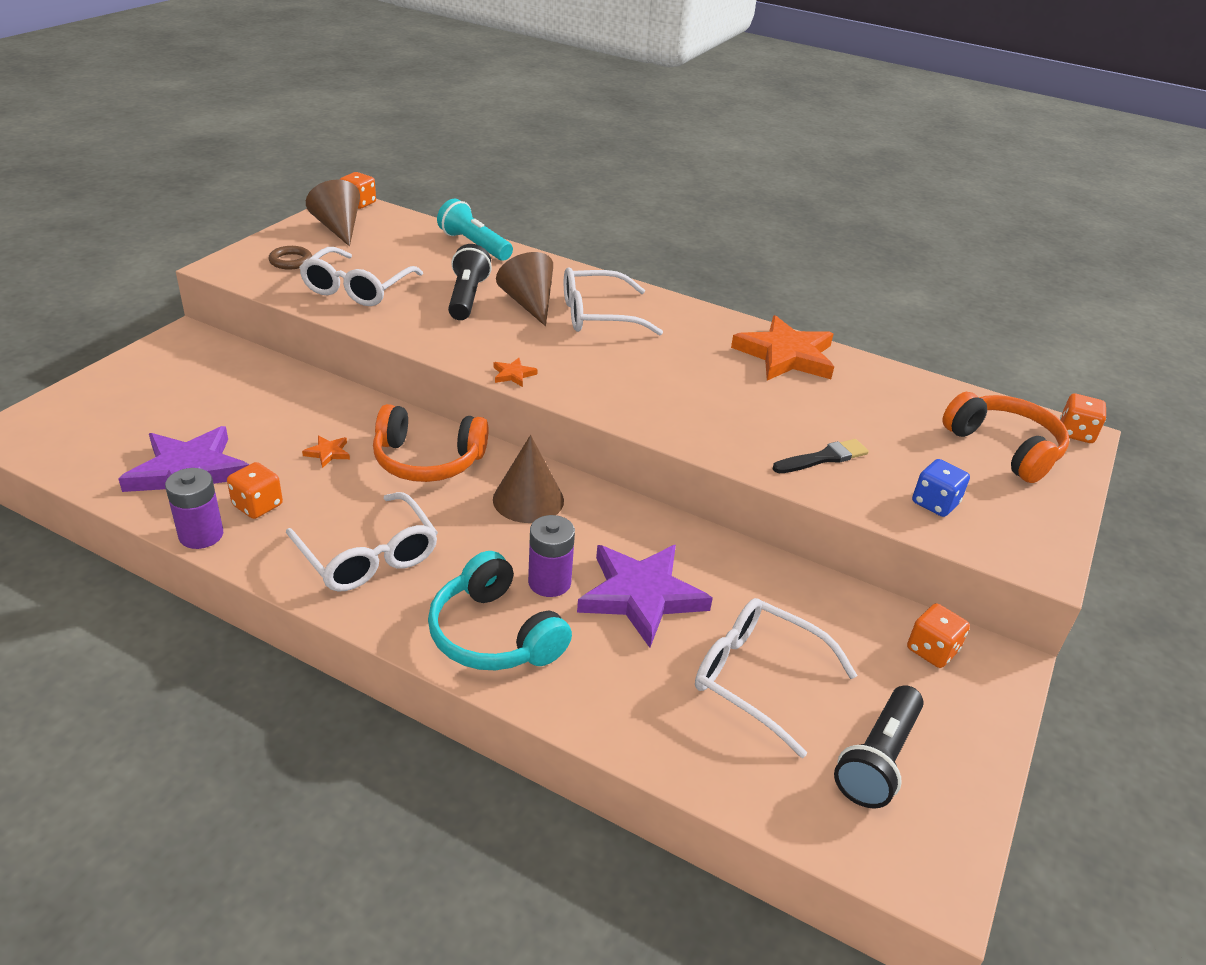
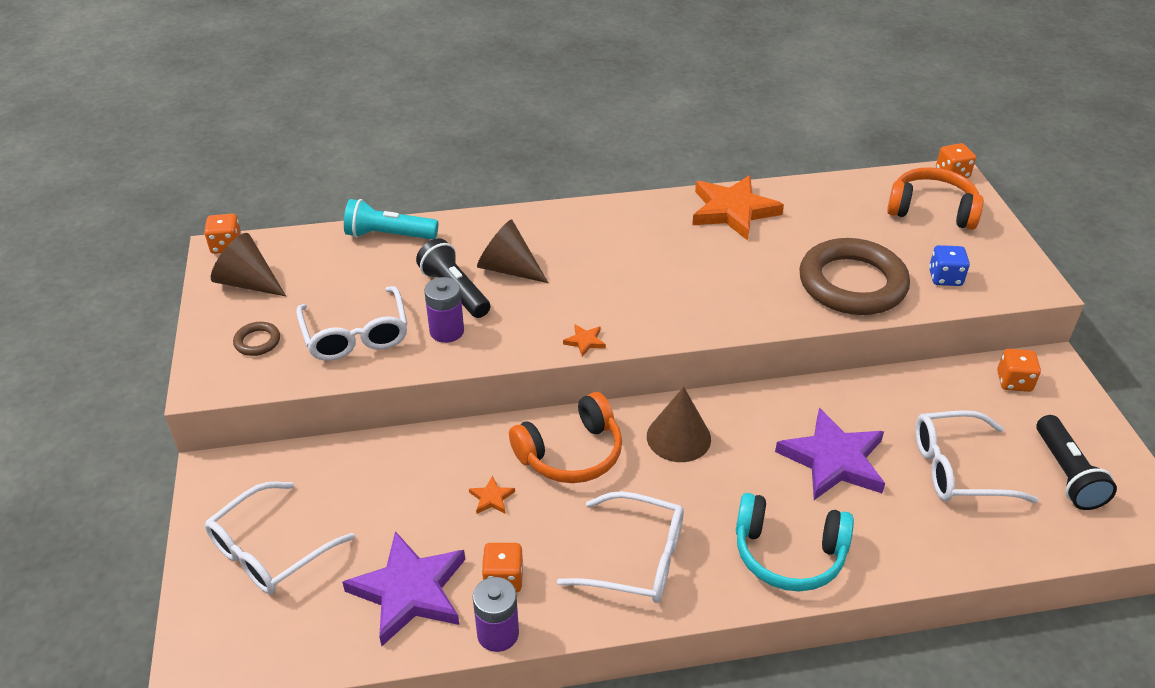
camera: 35 degrees left, 5 degrees up
(549, 582) = (771, 491): purple battery -> purple battery (447, 331)
(598, 315) = (571, 249): white glasses -> white glasses (271, 550)
(823, 458) = (852, 283): black brush -> brown ring

